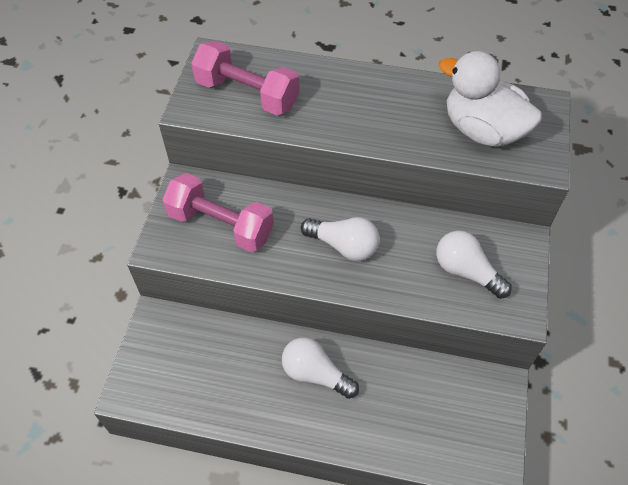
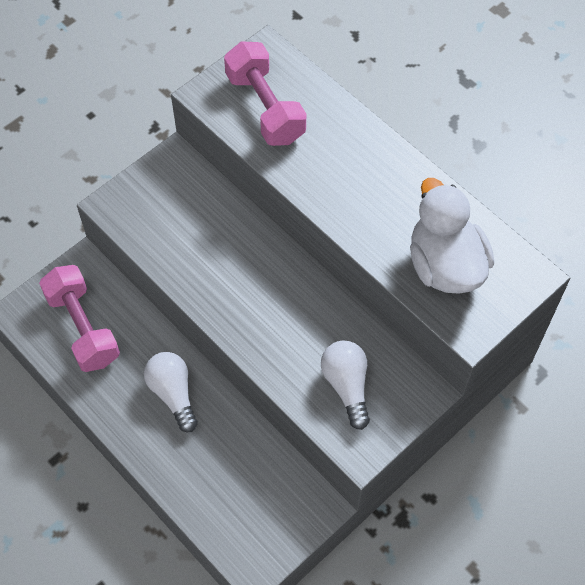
camera: 35 degrees right, 5 degrees up
(221, 225) = (174, 215): pink dumbbell -> pink dumbbell (83, 328)
(343, 246) = (261, 297): white light bulb -> none

